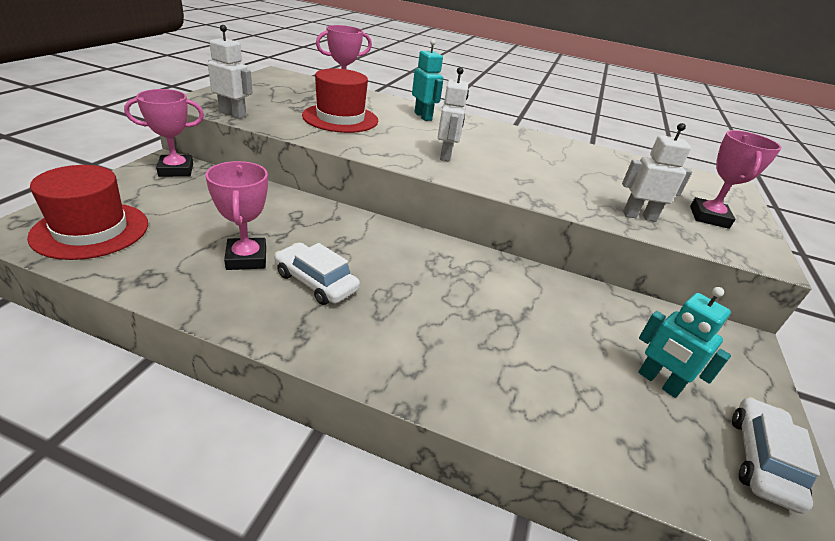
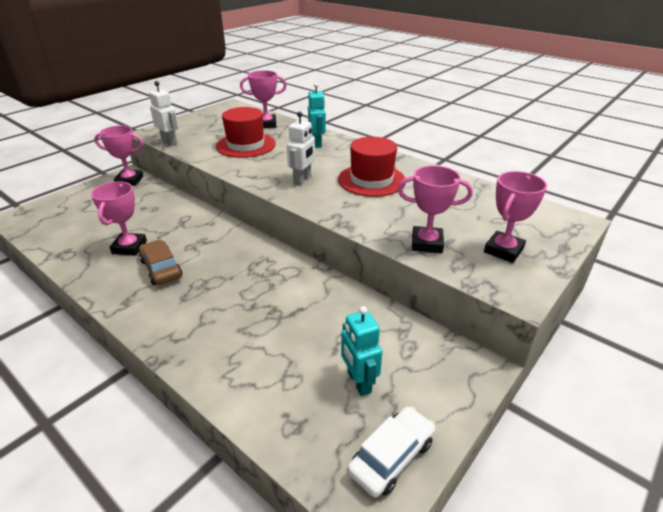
camera: 25 degrees right, 0 degrees up
(91, 230) = (54, 219): red hat -> red hat (371, 180)
(316, 282) = (161, 269): white car -> brown car
(639, 216) = (427, 243): white robot -> pink trophy

